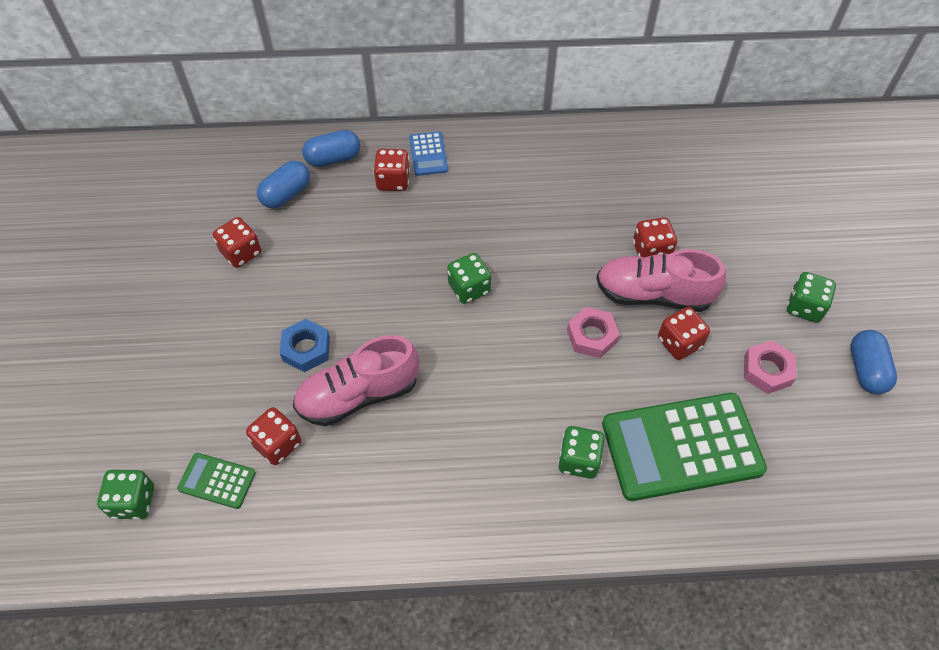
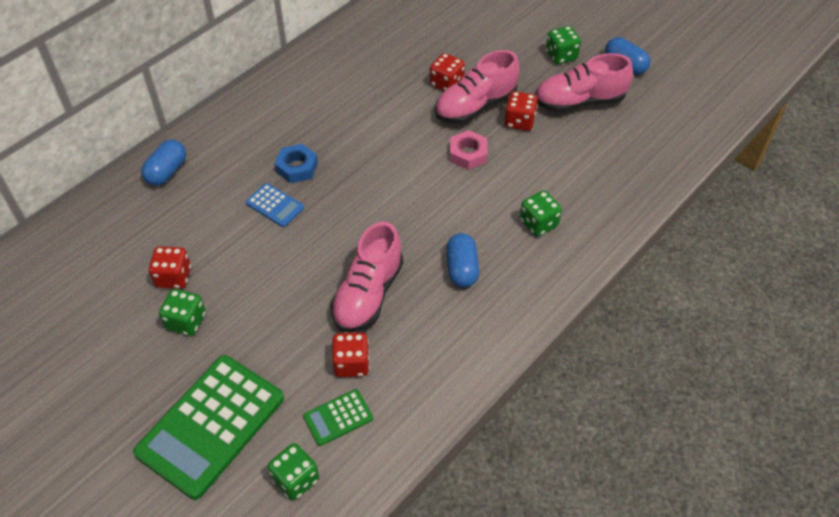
camera: 45 degrees left, 5 degrees down
(286, 194) = (159, 218): blue capsule -> blue capsule (462, 269)
(306, 349) = (299, 297): blue nut -> blue nut (297, 167)
(393, 181) = (230, 156): red dice -> none
(428, 154) = (235, 123): blue calculator -> blue calculator (275, 205)
(469, 288) = (362, 182): green dice -> green dice (186, 321)
(681, 446) = (582, 173): green calculator -> green calculator (211, 425)
(767, 370) = (579, 102): pink nut -> pink shoe

